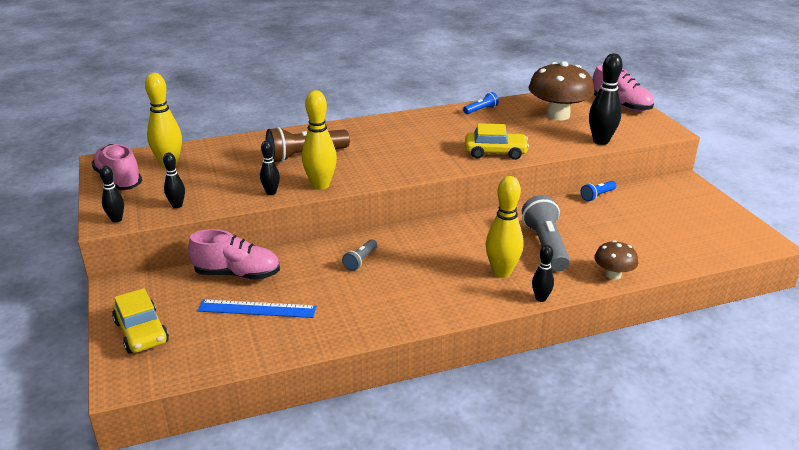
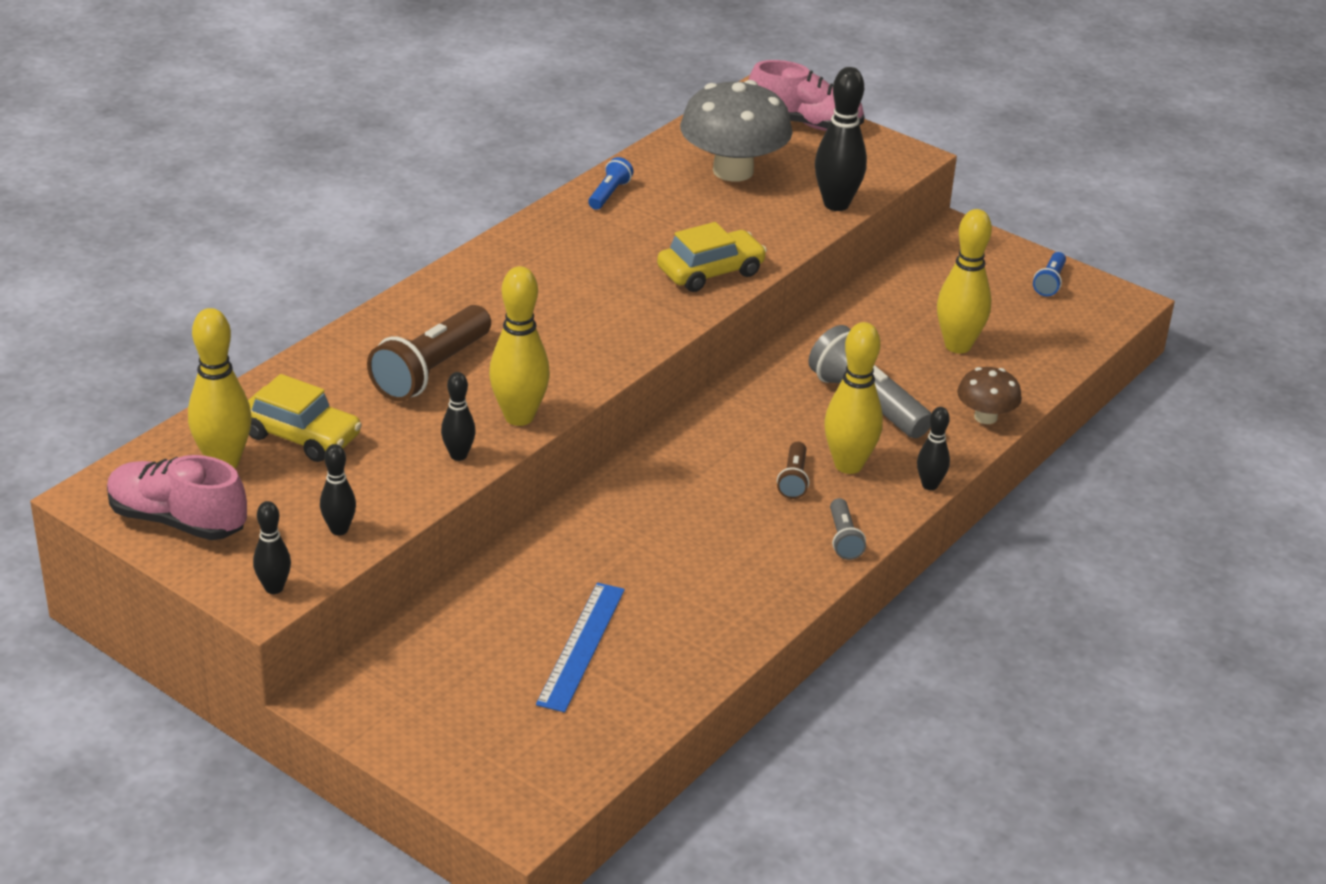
camera: 35 degrees left, 5 degrees up
(141, 332) = (458, 745): yellow car -> yellow car (301, 436)
(237, 274) = (491, 607): pink shoe -> none
(257, 309) = (581, 646): blue ruler -> blue ruler turned 45 degrees counterclockwise
(360, 261) = (644, 518): grey flashlight -> grey flashlight (843, 539)
(462, 269) = (793, 480): none -> brown flashlight
(558, 115) = (733, 171): brown mushroom -> grey mushroom
(597, 196) = (863, 295): blue flashlight -> blue flashlight (1049, 282)
(631, 234) = (957, 346): none -> yellow bowling pin

